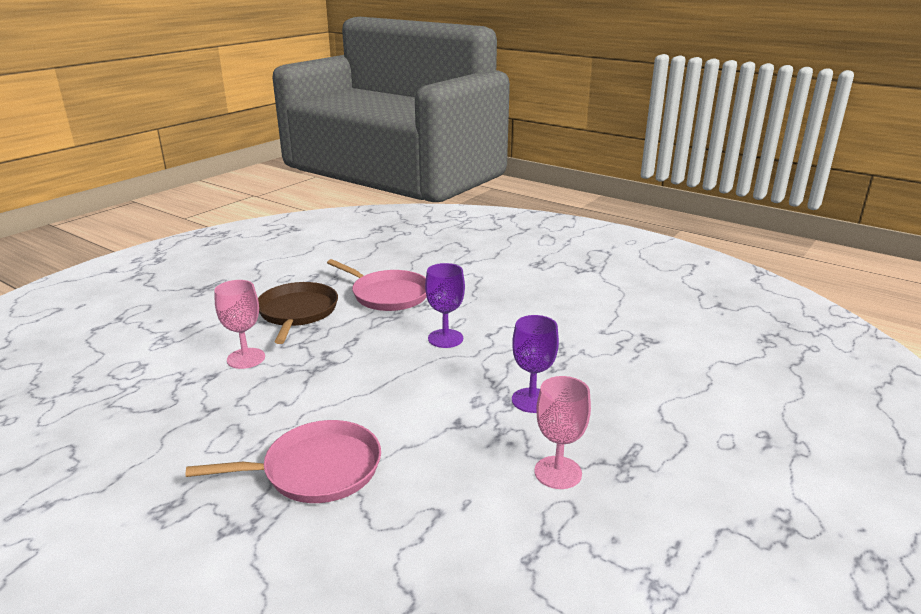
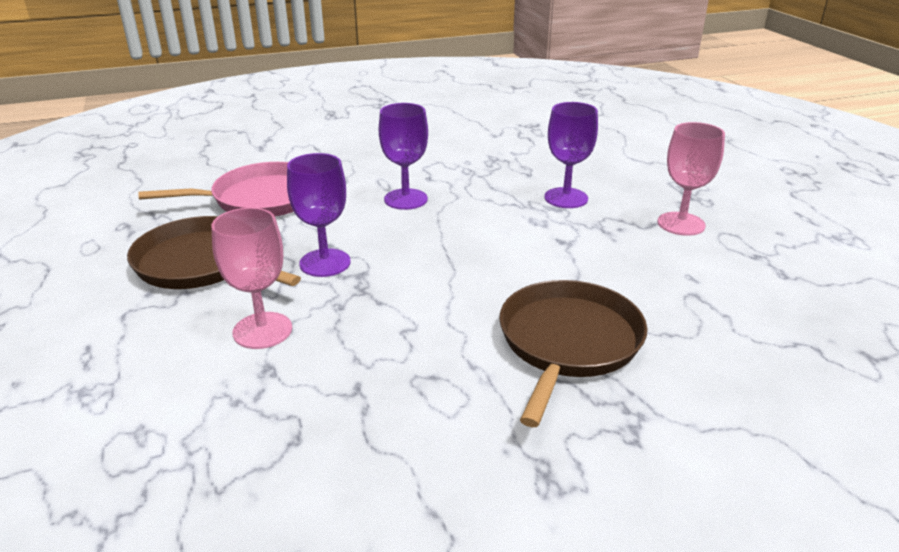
camera: 55 degrees left, 5 degrees up
(316, 469) = (568, 342): pink pan -> brown pan
(333, 346) = (325, 263): none -> purple goblet

